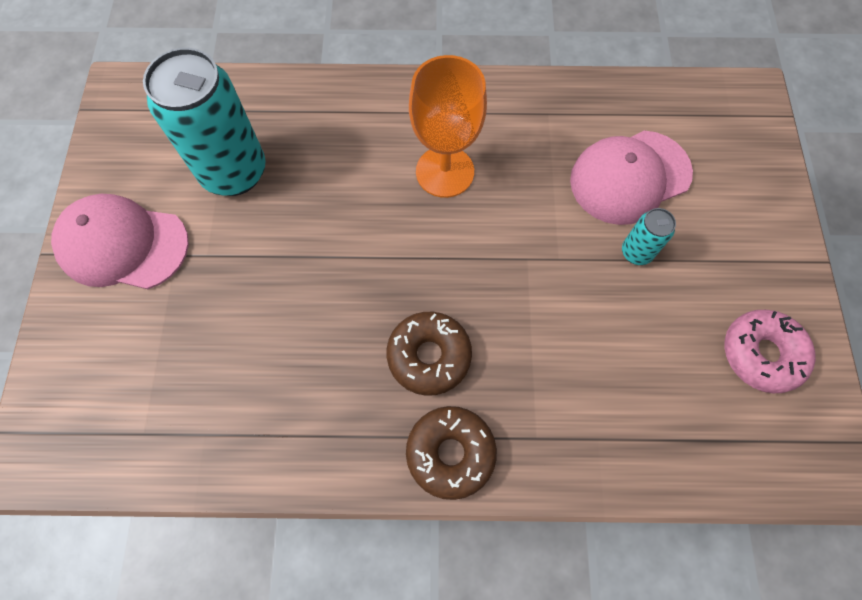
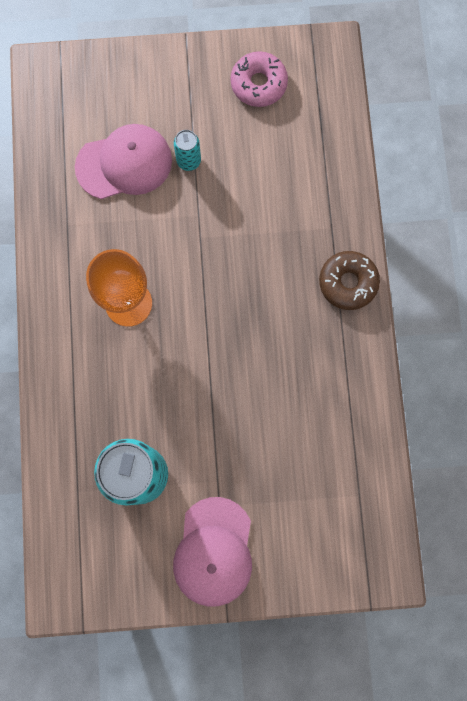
camera: 95 degrees left, 10 degrees up
(429, 356) = (282, 302): brown donut -> none
(630, 177) = (124, 163): pink cap -> pink cap turned 75 degrees counterclockwise

